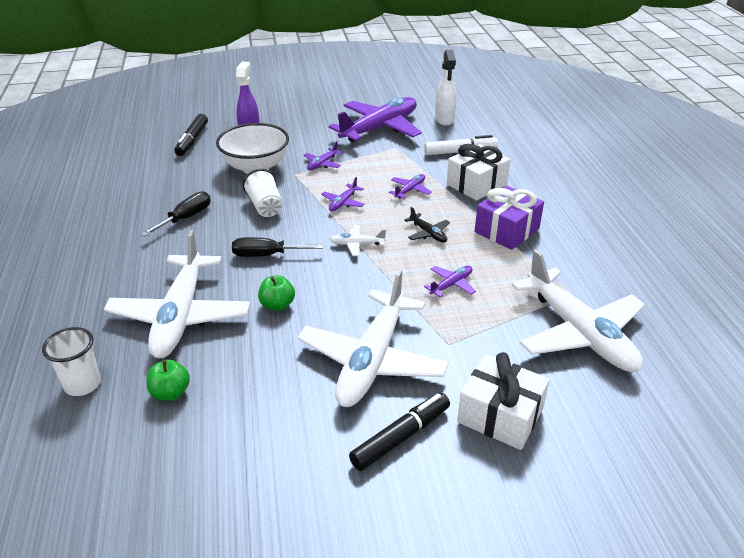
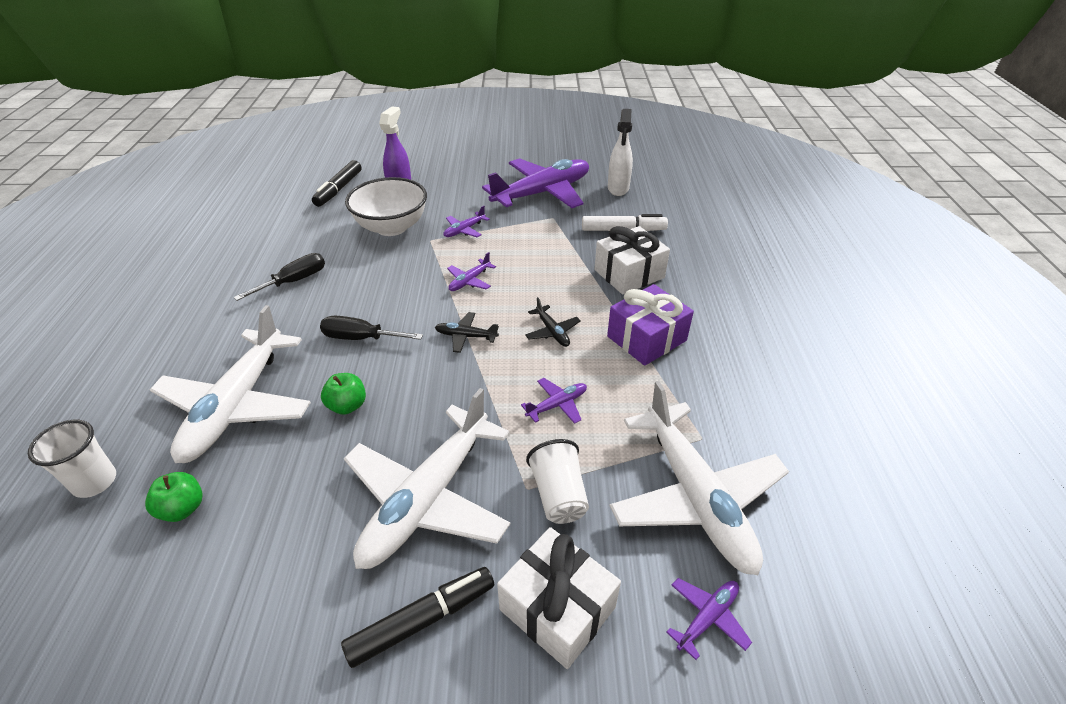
camera: 10 degrees right, 5 degrees up
(265, 206) = (383, 276): white cup -> white cup (559, 495)
(357, 244) = (466, 336): white plane -> black plane
(410, 190) = (550, 273): purple plane -> purple plane (707, 617)

